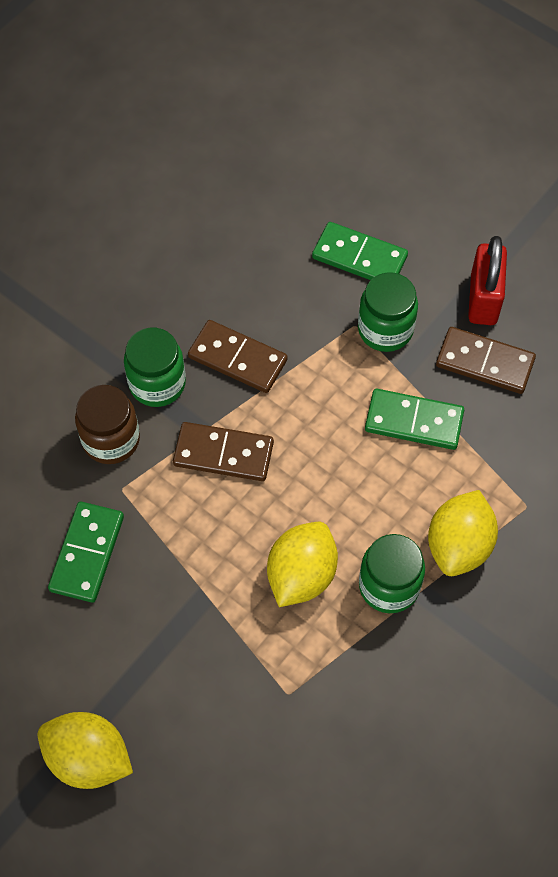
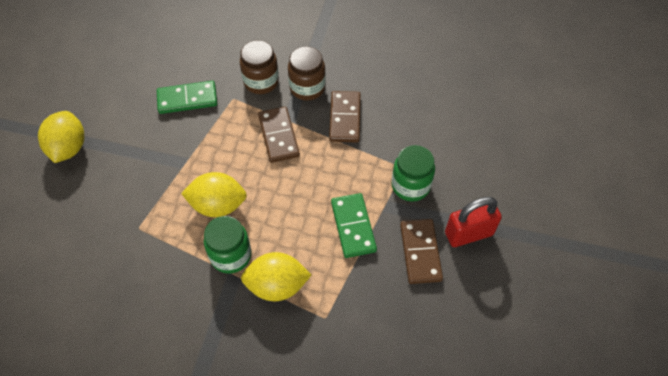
camera: 65 degrees right, 5 degrees down
(157, 383) = (307, 88): green jar -> brown jar
(359, 257) = (454, 152): green domino -> none

